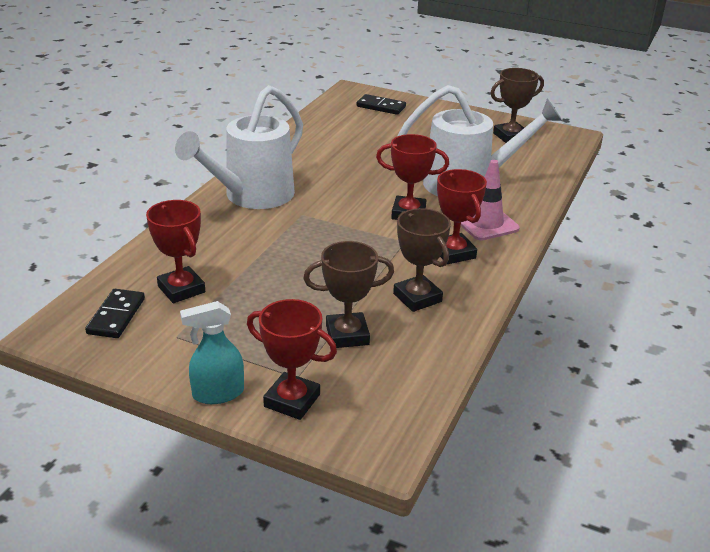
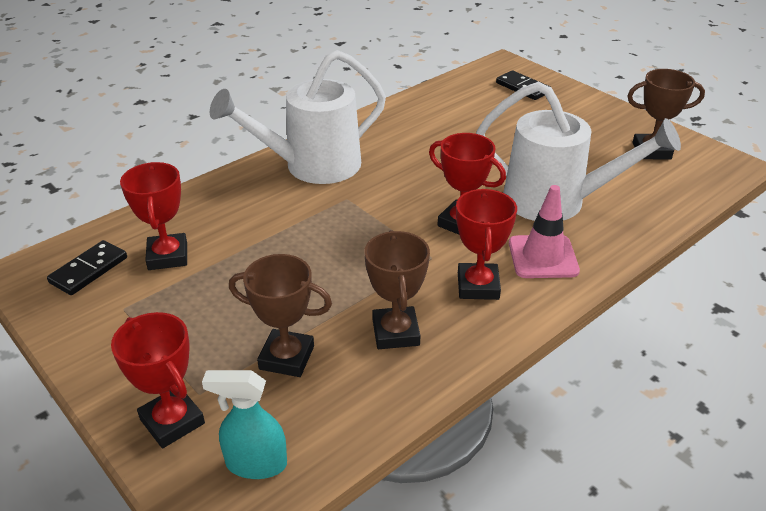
camera: 25 degrees right, 5 degrees up
(218, 393) = (110, 388): turquoise spray bottle -> turquoise spray bottle (255, 463)

